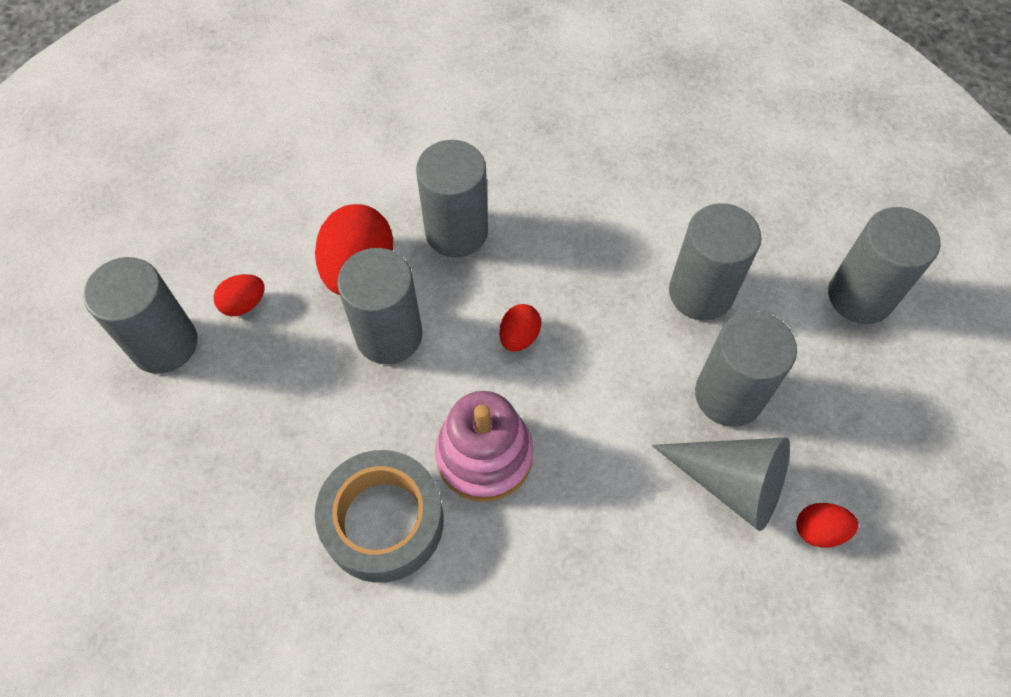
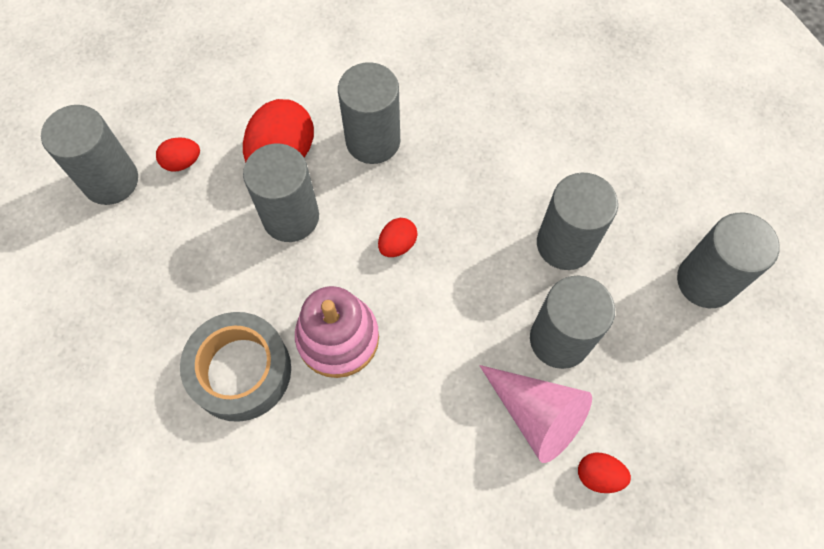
camera: 15 degrees right, 5 degrees up
(730, 483) = (536, 415): grey cone -> pink cone

